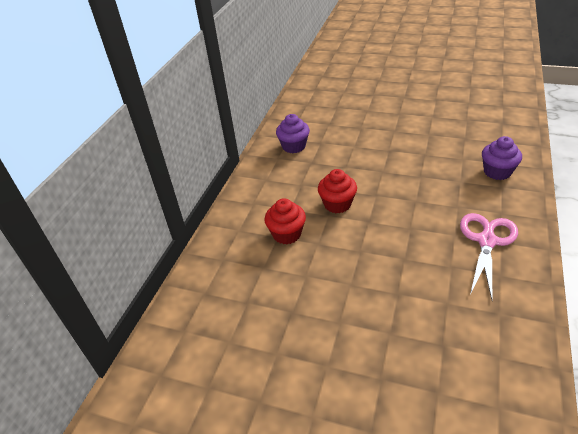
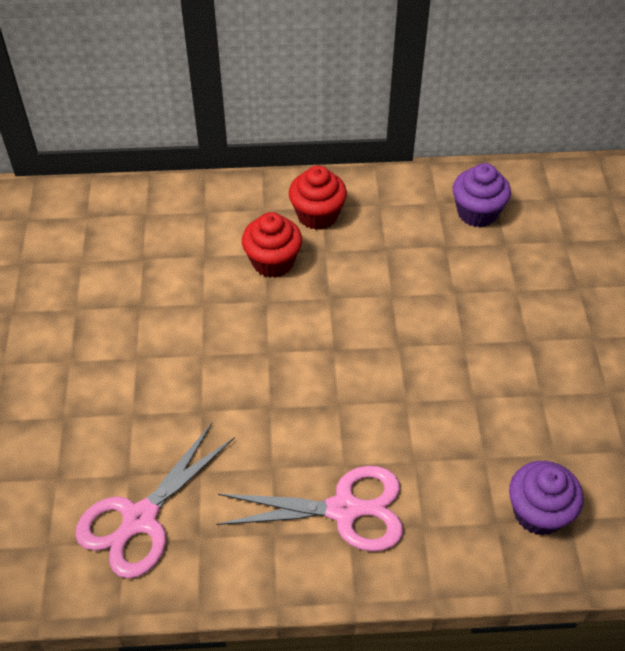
camera: 65 degrees right, 10 degrees up
(337, 204) = (357, 302): red cupcake -> red cupcake (317, 215)
(481, 343) = (140, 519): none -> pink scissors

